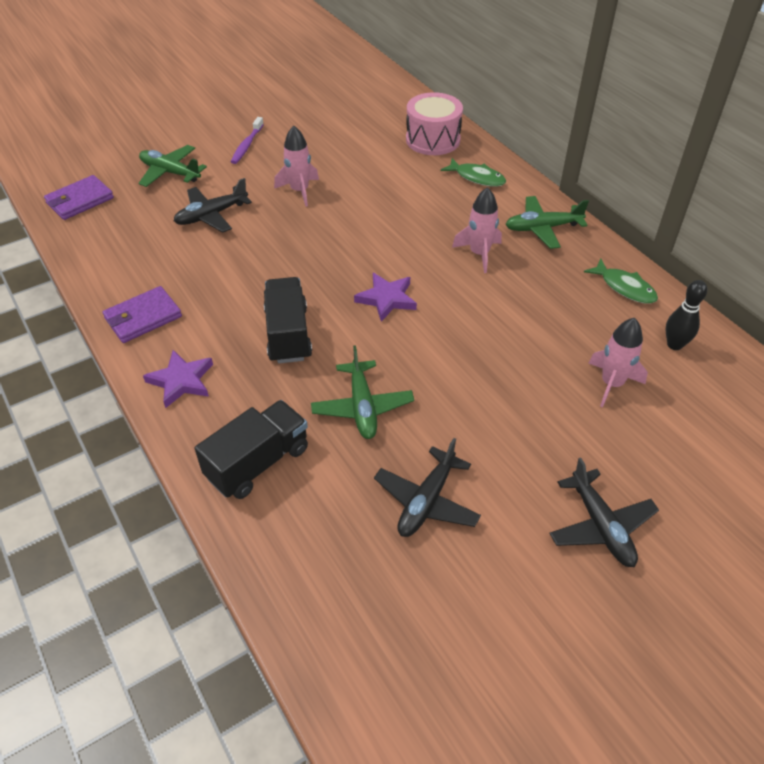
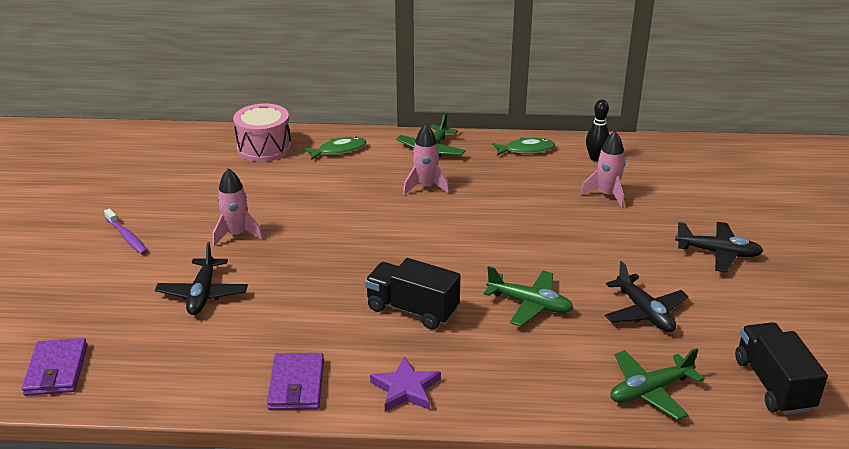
camera: 55 degrees left, 15 degrees down
(170, 172) = (100, 295): green plane -> green plane (650, 391)
(258, 463) = (540, 379): black truck -> black truck (773, 384)
(386, 299) = (426, 246): purple star -> none

